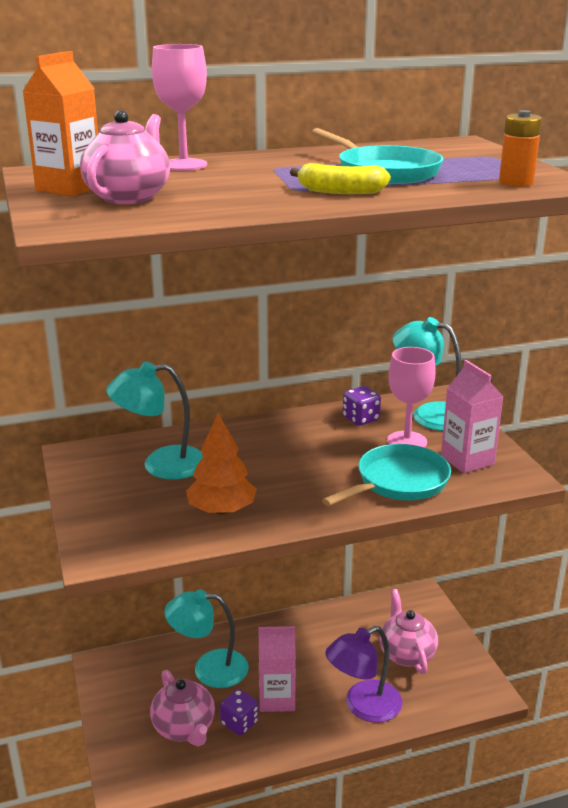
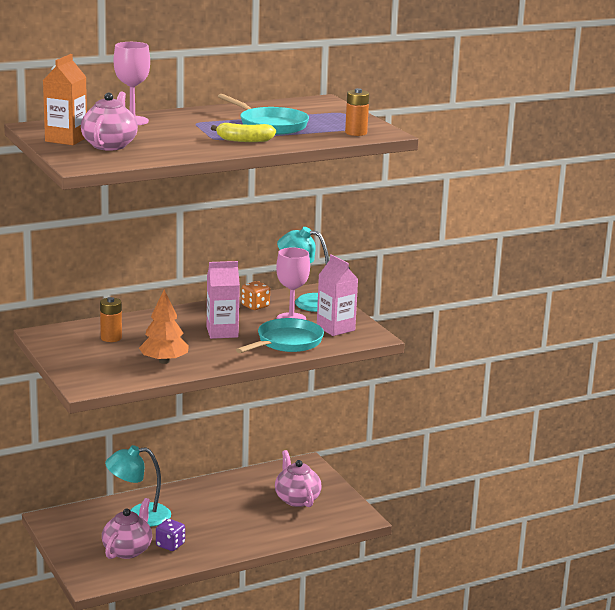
camera: 10 degrees left, 5 degrees down
(161, 464) = (111, 338): turquoise lamp -> orange battery
(184, 728) = (128, 550): pink teapot -> pink teapot turned 120 degrees counterclockwise
(277, 698) = (197, 530): pink carton -> pink carton (222, 332)
(360, 419) = (255, 306): purple dice -> orange dice
(363, 706) = (265, 531): purple lamp -> none

